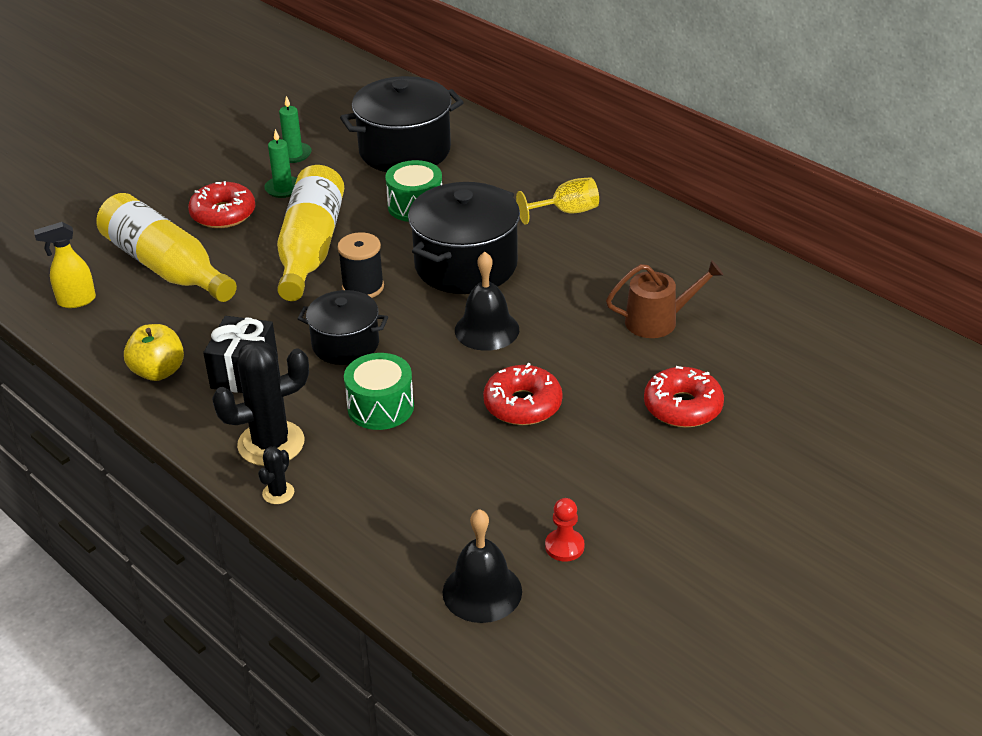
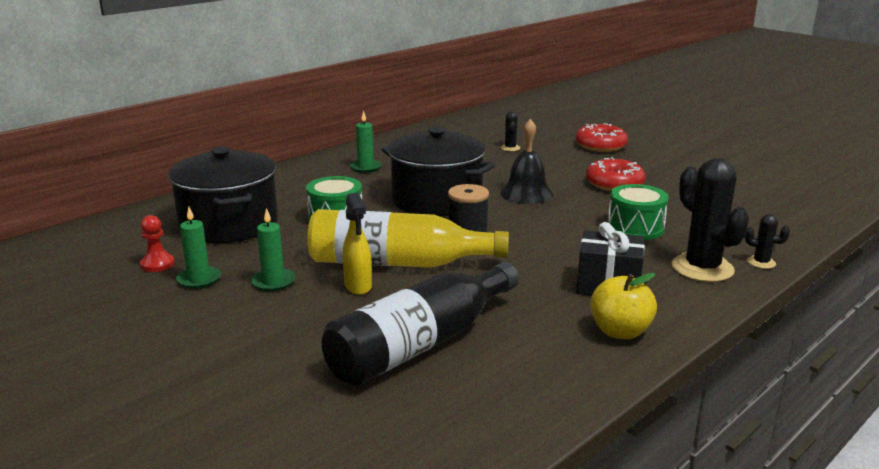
camera: 90 degrees left, 15 degrees down
(76, 301) = (492, 405): yellow spray bottle -> yellow spray bottle (358, 286)
(166, 267) = (421, 344): yellow bottle -> black bottle
(223, 214) = (314, 315): red donut -> none
(345, 344) = (555, 243): black pot -> none
(482, 591) = (807, 196): black bell -> none
(564, 546) = (749, 176): red pawn -> red pawn (157, 264)
(566, 212) = (365, 167): yellow goblet -> green candle
(657, 321) = (510, 148): brown watering can -> black cactus

